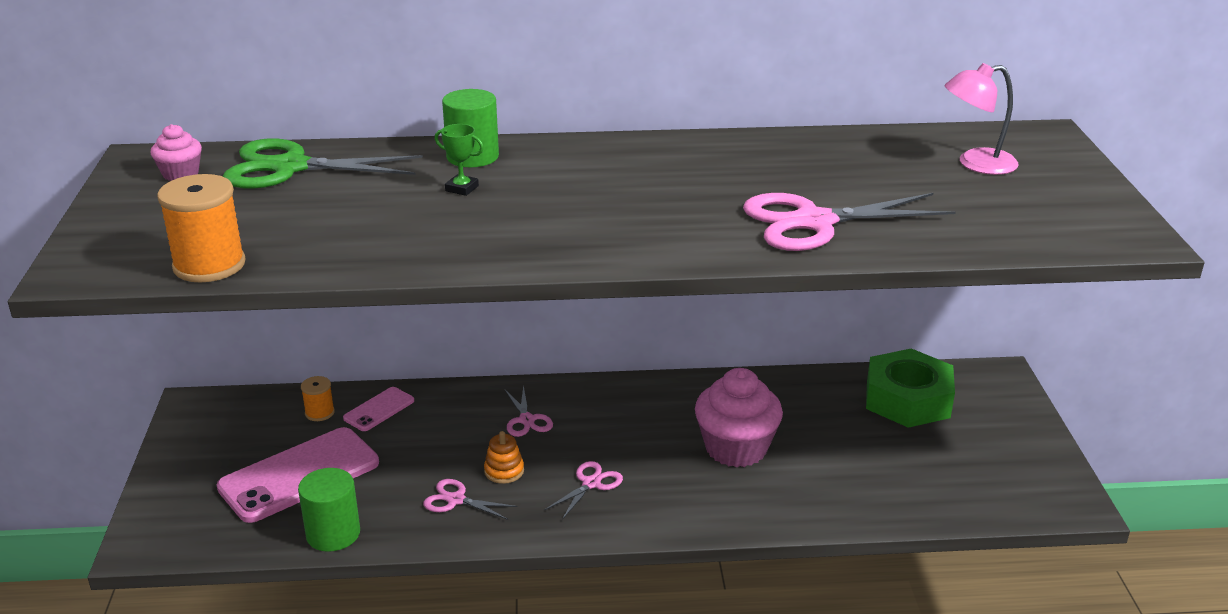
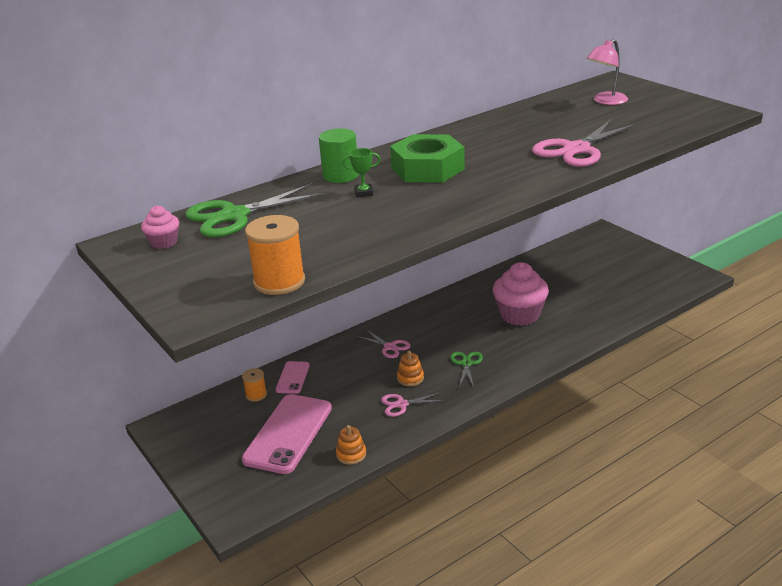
camera: 30 degrees left, 0 degrees up
(333, 534) = (351, 454): green cylinder -> orange stacking toy
(591, 483) = (466, 363): pink scissors -> green scissors
(908, 399) = (574, 258): green nut -> green nut (427, 168)

